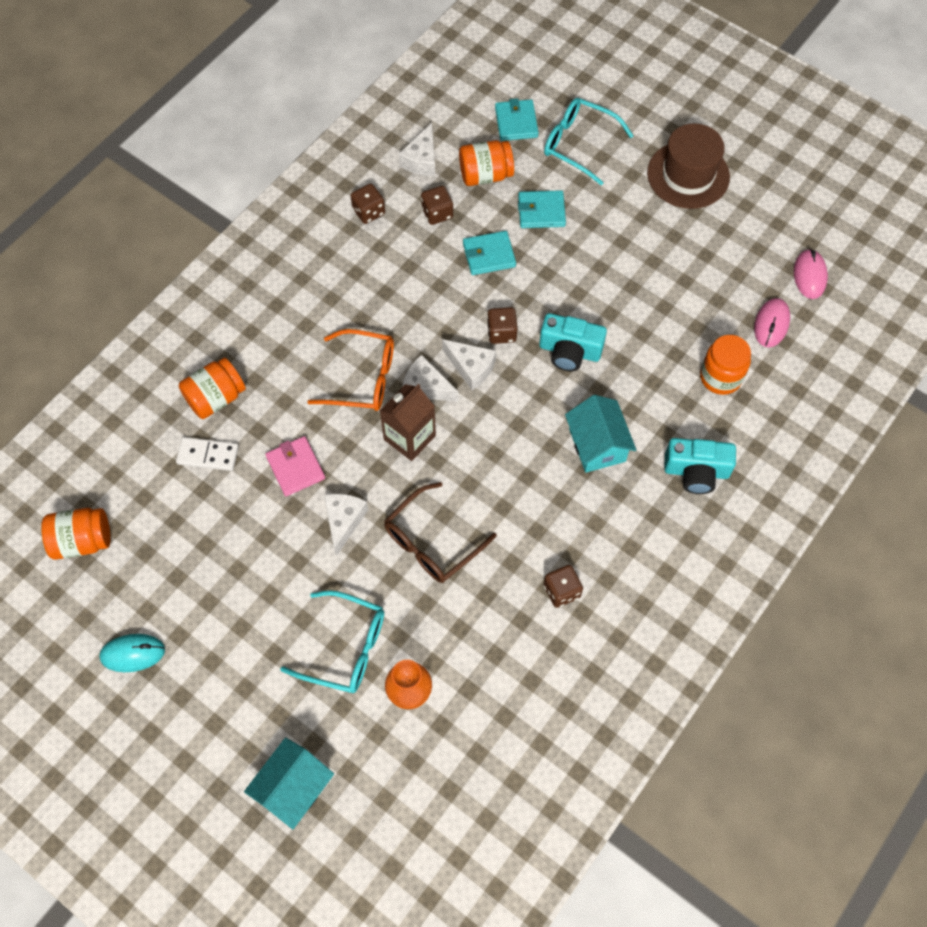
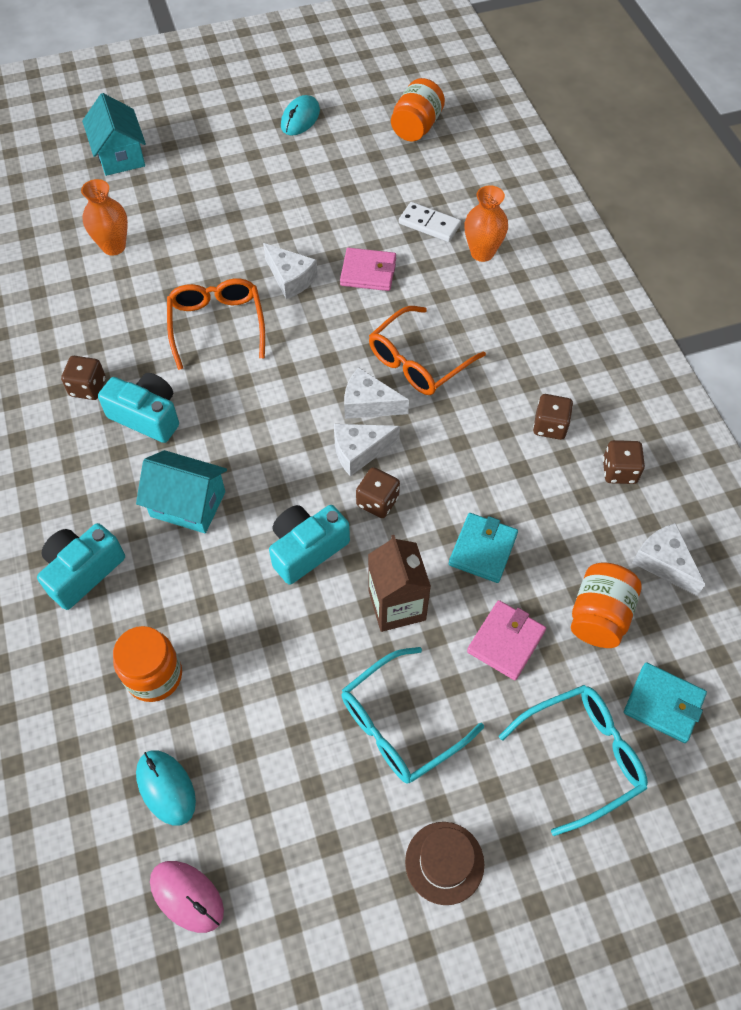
camera: 125 degrees right, 5 degrees down
(208, 455) = (429, 224): white domino -> white domino turned 75 degrees clockwise
(216, 398) = (482, 253): orange jar -> orange vase
(345, 648) = (187, 228): turquoise glasses -> turquoise glasses (400, 724)
(409, 437) = (327, 363): brown carton -> brown carton (397, 605)
(426, 387) = (368, 404): white cheese -> white cheese turned 135 degrees counterclockwise
(432, 542) = (217, 325): brown glasses -> orange glasses
(437, 213) = (574, 533): brown dice -> brown dice (550, 426)
(541, 211) = (506, 641): turquoise wallet -> pink wallet
(552, 527) = (147, 416): none -> turquoise camera
(688, 175) = (444, 862): brown hat -> brown hat, size x0.60
(771, 324) = (166, 788): pink mouse -> turquoise mouse

